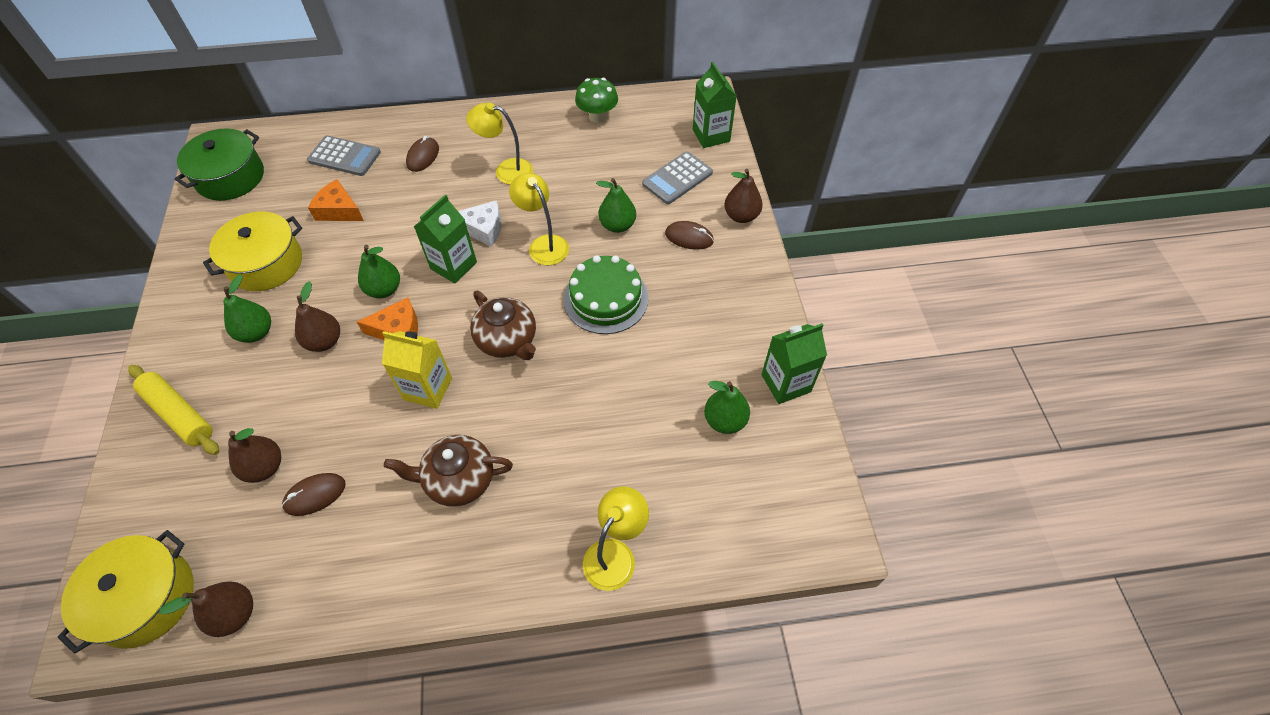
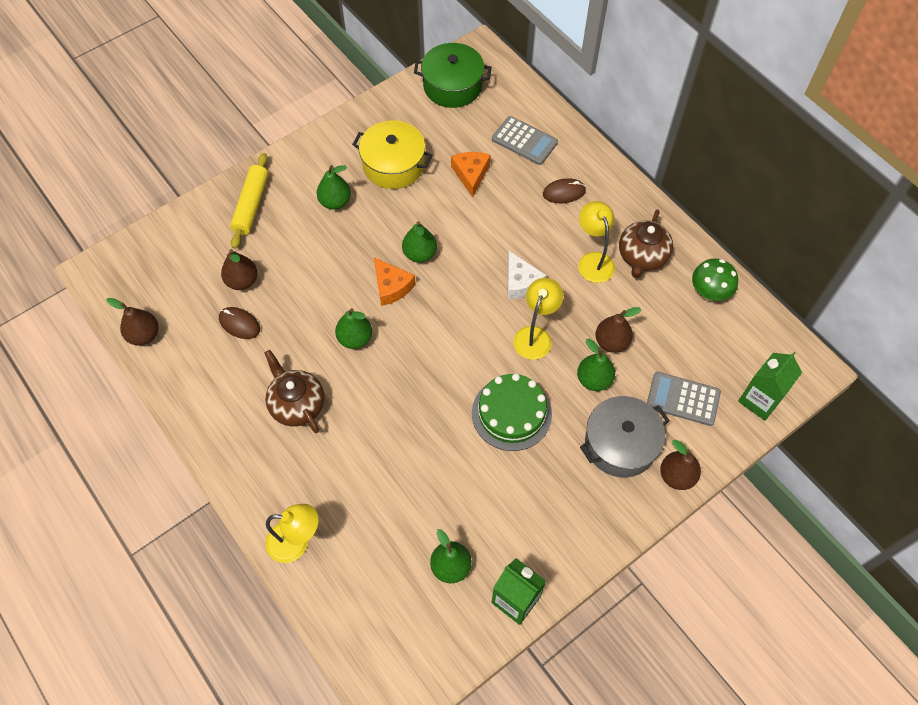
camera: 60 degrees right, 5 degrees up
(145, 598) = (130, 281): yellow pot -> none
(324, 341) = (353, 247): brown pear -> brown pear (611, 342)
(344, 156) = (524, 141): grey calculator -> grey calculator turned 45 degrees counterclockwise
(428, 389) = (355, 338): yellow carton -> green pear
(453, 265) = (471, 285): green carton -> none
(508, 341) = (427, 366): brown teapot -> brown teapot (642, 257)
(689, 237) = (620, 444): brown mouse -> grey pot

